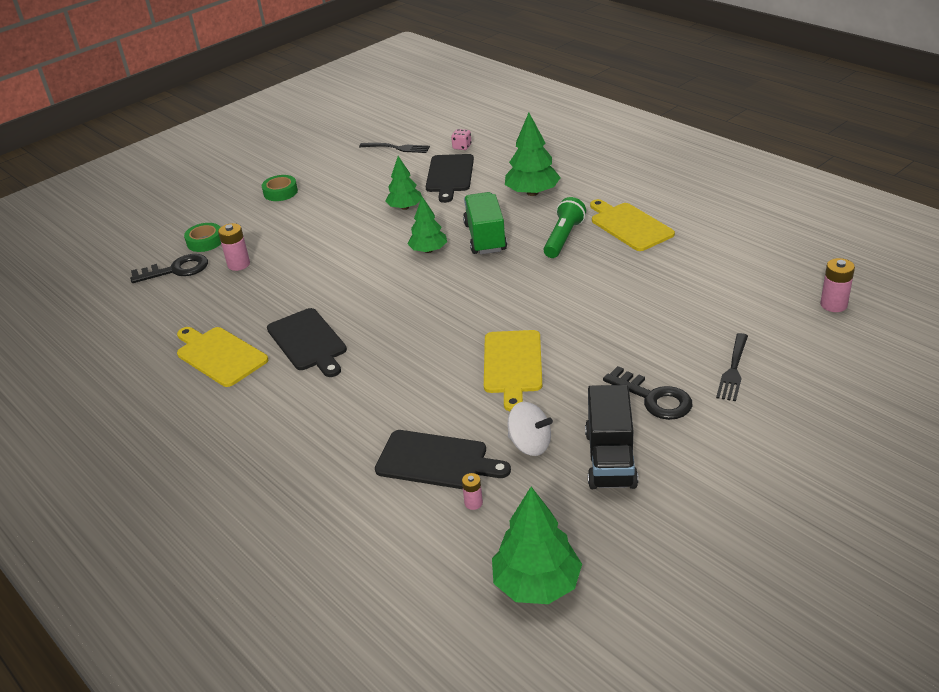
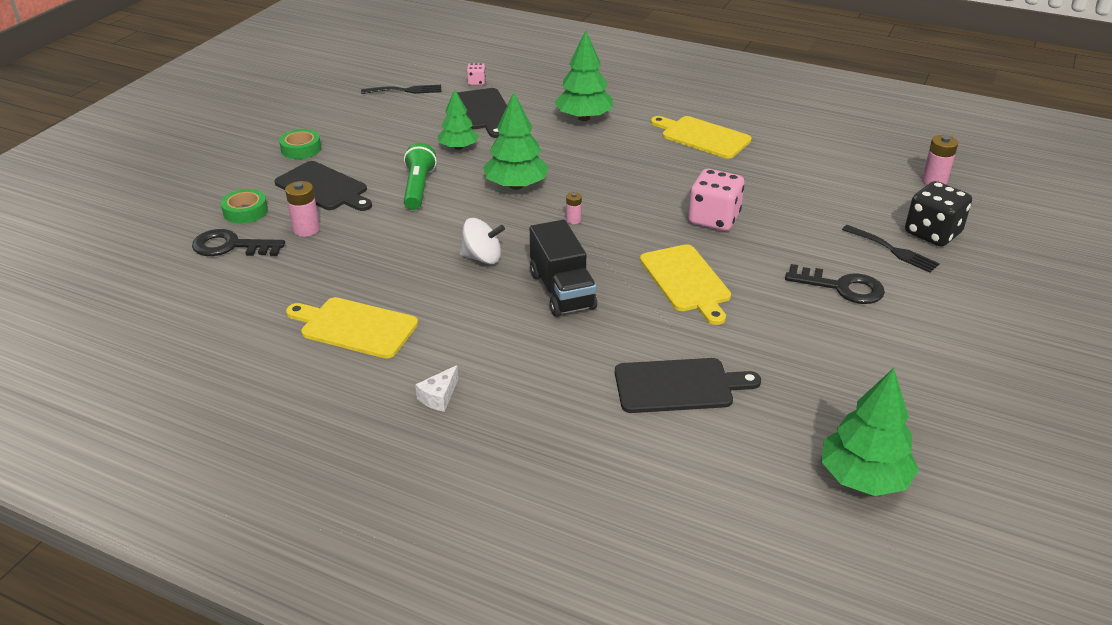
camera: 25 degrees left, 0 degrees up
(176, 270) = (231, 246): black key -> black key turned 135 degrees counterclockwise
(241, 428) = (439, 397): none -> white cheese
(308, 342) = (450, 296): black cutting board -> black cutting board (324, 188)
(428, 250) = (516, 186): green tree -> green tree, size x1.51
(473, 503) = (746, 418): pink battery -> pink battery (573, 220)
(485, 238) = (567, 166): green truck -> none
(530, 444) = (759, 351): white spinning top -> white spinning top (482, 258)
(563, 238) = (647, 156): green flashlight -> green flashlight (418, 188)
(580, 309) = (714, 219): none -> pink dice
(610, 459) = (844, 349): black truck -> black truck (562, 290)
(733, 370) = (892, 250): black fork -> black fork turned 45 degrees counterclockwise
(788, 359) = (932, 233): none -> black dice

